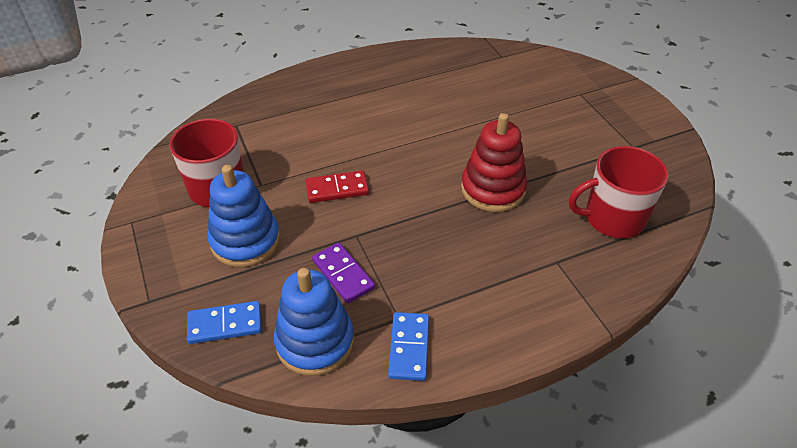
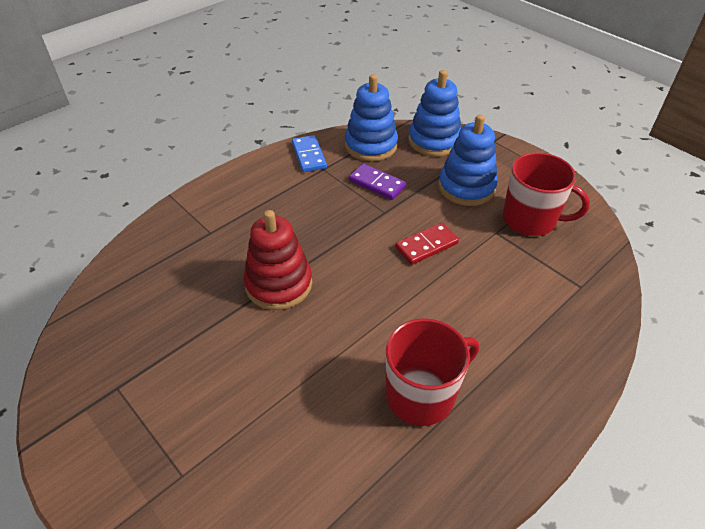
camera: 160 degrees right, 0 degrees up
(225, 324) = (434, 141): blue domino -> blue stacking toy
(613, 218) = (155, 284): red mug -> red mug (421, 394)

